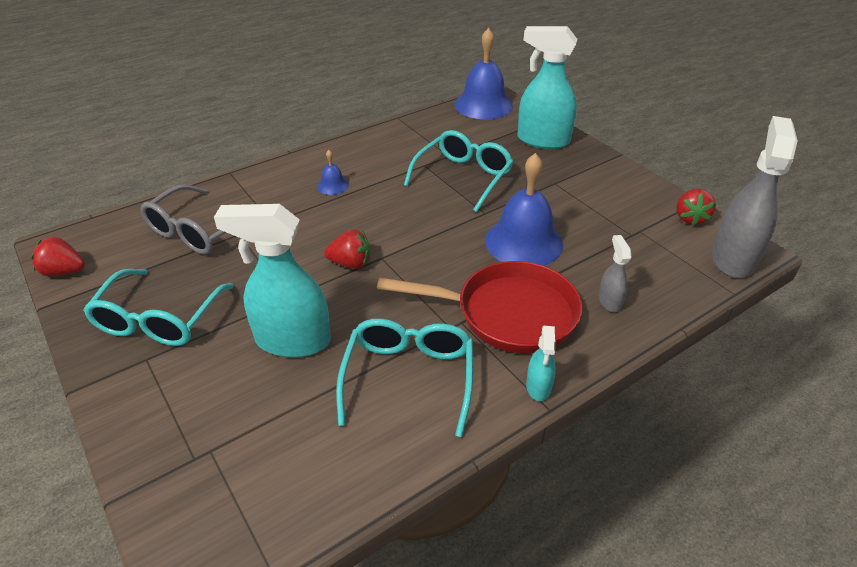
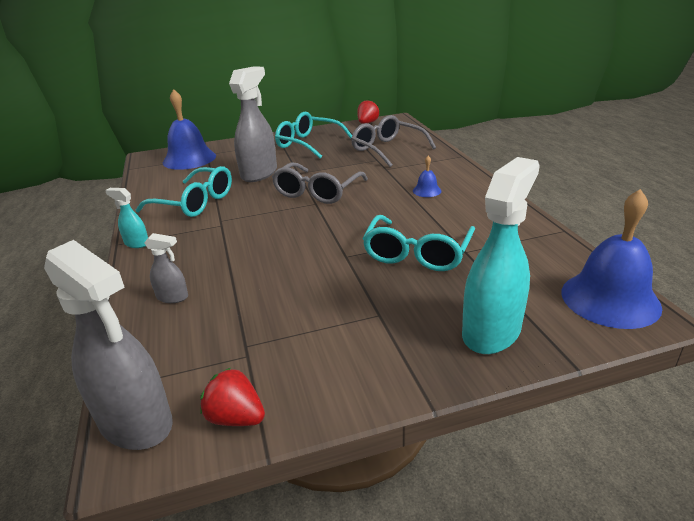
camera: 110 degrees right, 10 degrees down
(292, 340) = (259, 173): turquoise spray bottle -> grey spray bottle
(351, 263) = (317, 192): red strawberry -> grey glasses
(463, 177) = (417, 254): turquoise glasses -> turquoise glasses turned 60 degrees clockwise
(508, 314) = (210, 244): red pan -> none
(523, 242) = (287, 269): blue bell -> blue bell (189, 159)

